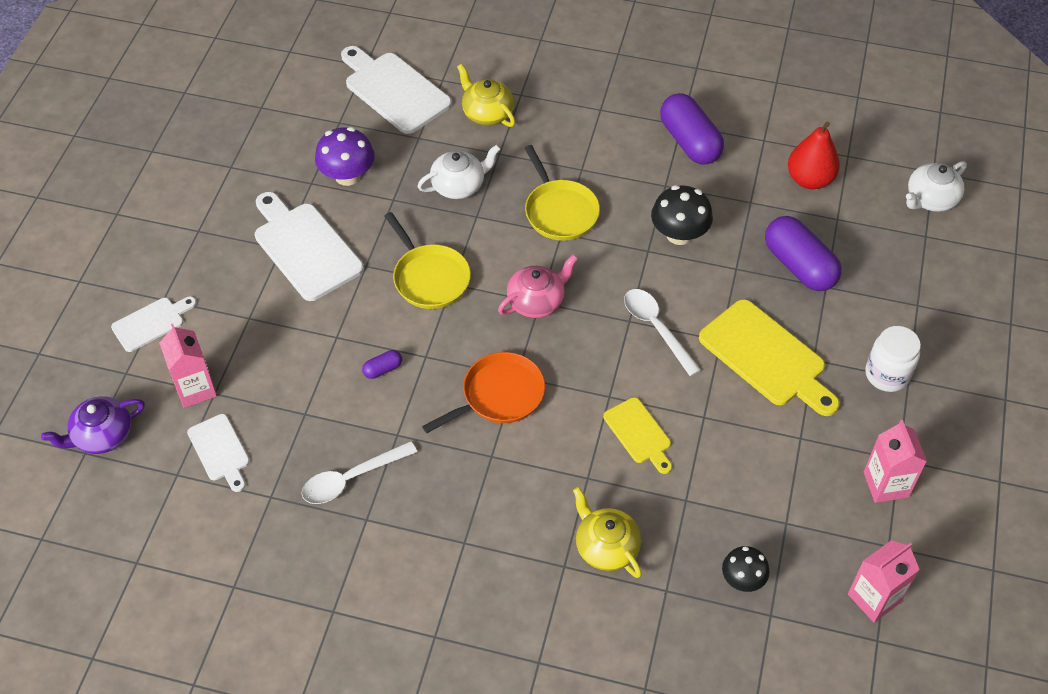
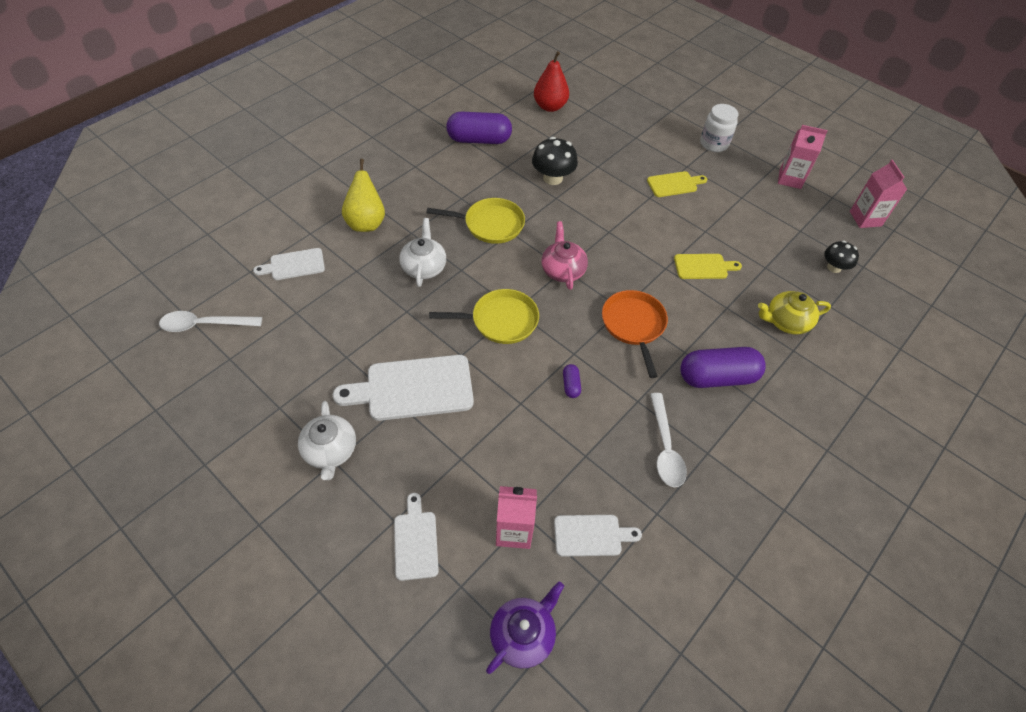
camera: 65 degrees left, 0 degrees up
(102, 435) = (523, 635): purple teapot -> purple teapot turned 135 degrees counterclockwise
(347, 176) = (358, 330): purple mushroom -> none
(394, 90) = (294, 265): white cutting board -> white cutting board, size x0.56
(487, 113) = (366, 223): yellow teapot -> yellow pear
(656, 328) = (623, 222): white spoon -> white spoon (205, 325)
(766, 357) = (674, 184): yellow cutting board -> yellow cutting board, size x0.56
(799, 266) = (613, 140): purple capsule -> purple capsule (717, 377)
(930, 199) = (599, 71): white teapot -> white teapot (330, 451)

